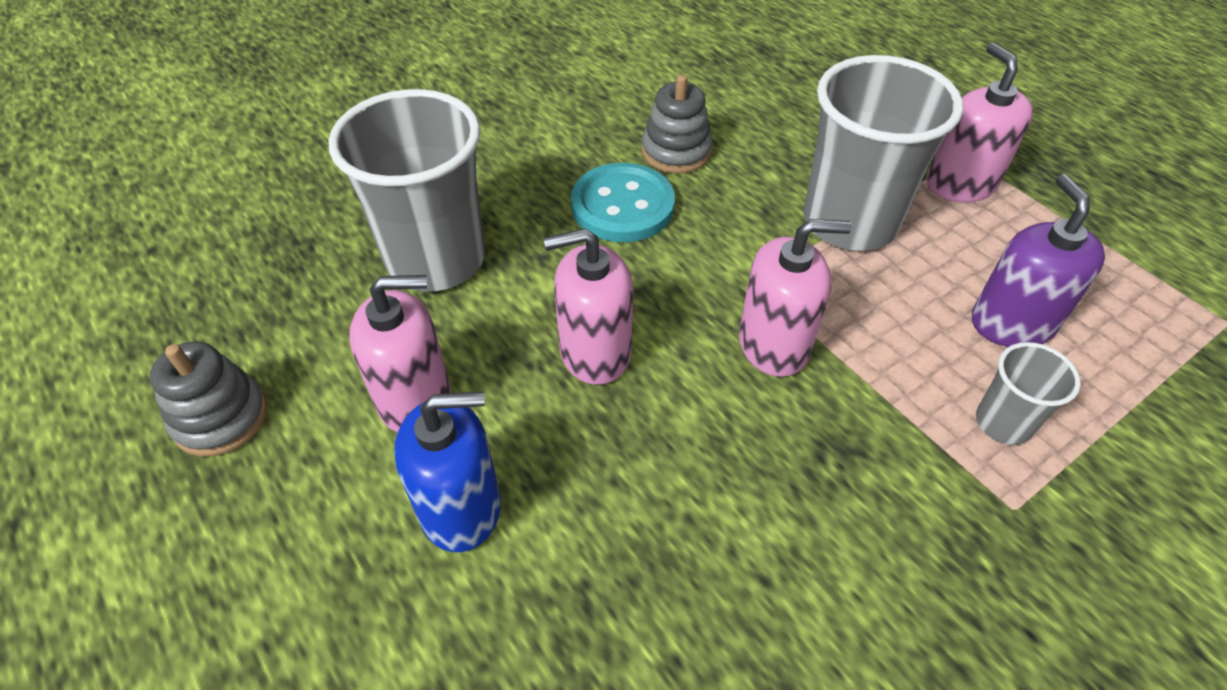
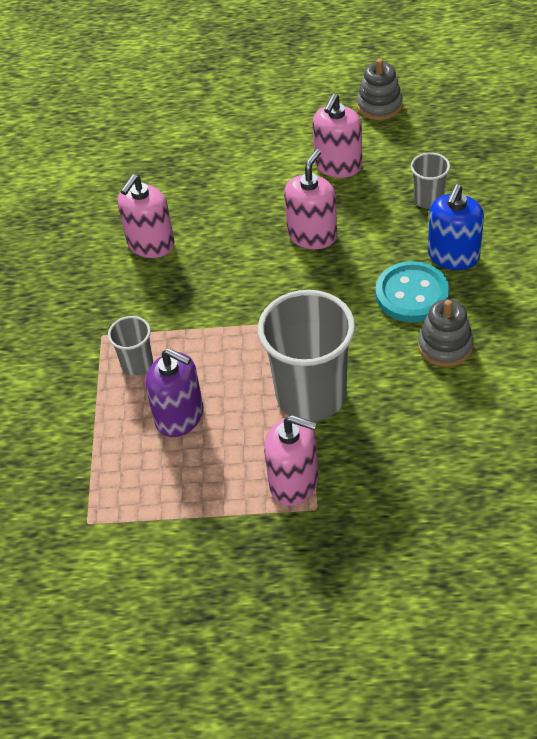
camera: 130 degrees right, 0 degrees up
(436, 259) = (428, 199): grey cup -> grey cup, size x0.48
(461, 507) = (268, 163): blue soap dispenser -> blue soap dispenser (453, 256)
(774, 344) = (257, 305): pink soap dispenser -> pink soap dispenser (151, 244)

